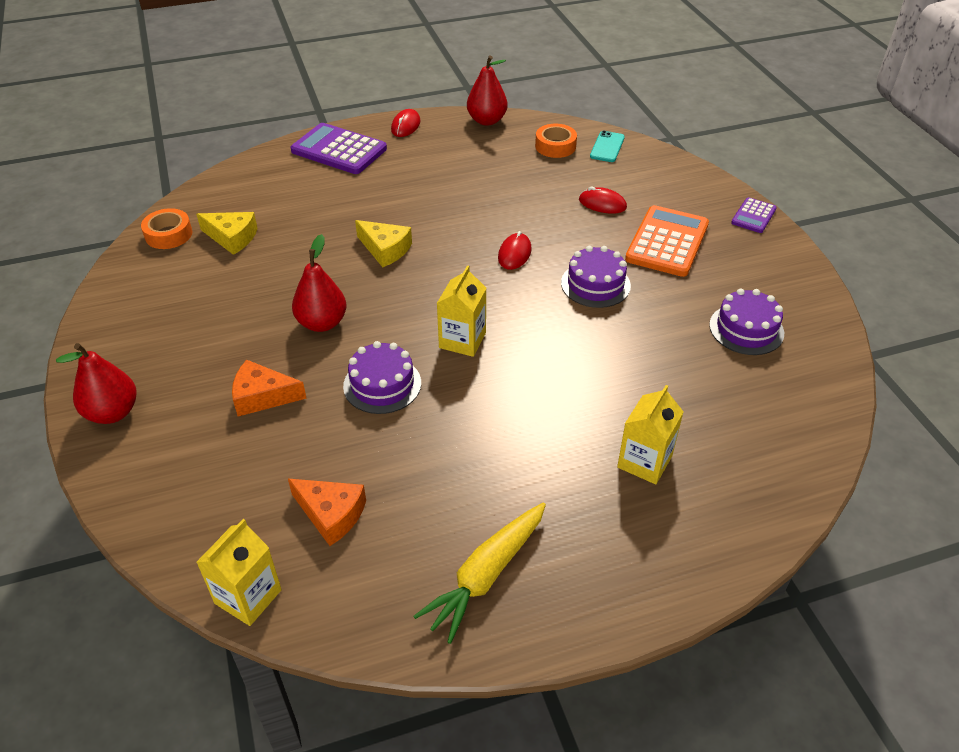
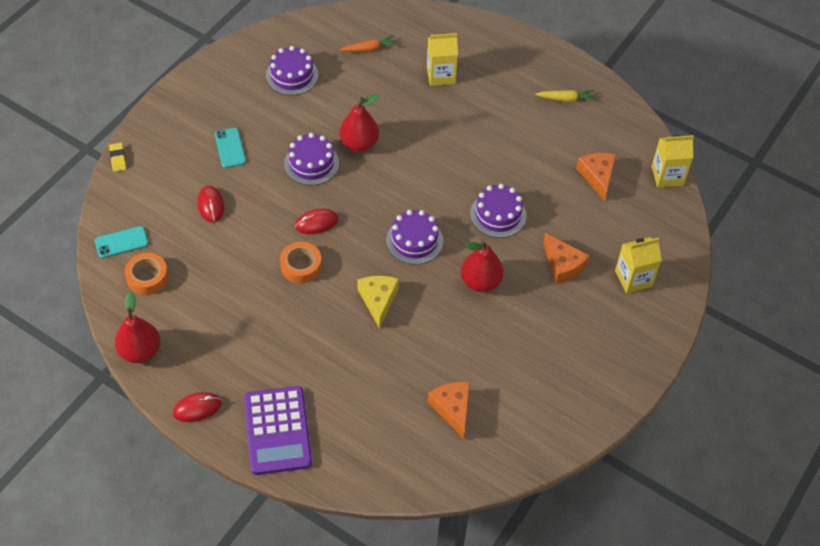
camera: 130 degrees left, 10 degrees up
(113, 412) = (647, 329): red pear -> red pear (359, 143)
(168, 234) = (488, 456): orange tape -> orange tape (301, 266)
(232, 238) = (452, 409): yellow cheese -> orange cheese
(422, 305) = (414, 240): none -> purple cake
(462, 340) = (426, 200): yellow carton -> yellow carton (633, 278)
(486, 575) = (566, 99): yellow carrot -> yellow carrot, size x0.58
(667, 242) = (230, 148): orange calculator -> turquoise phone
(712, 176) = (118, 159): none -> yellow eraser
(747, 417) = (369, 49): none -> orange carrot
(753, 216) = (157, 116): purple calculator -> none

